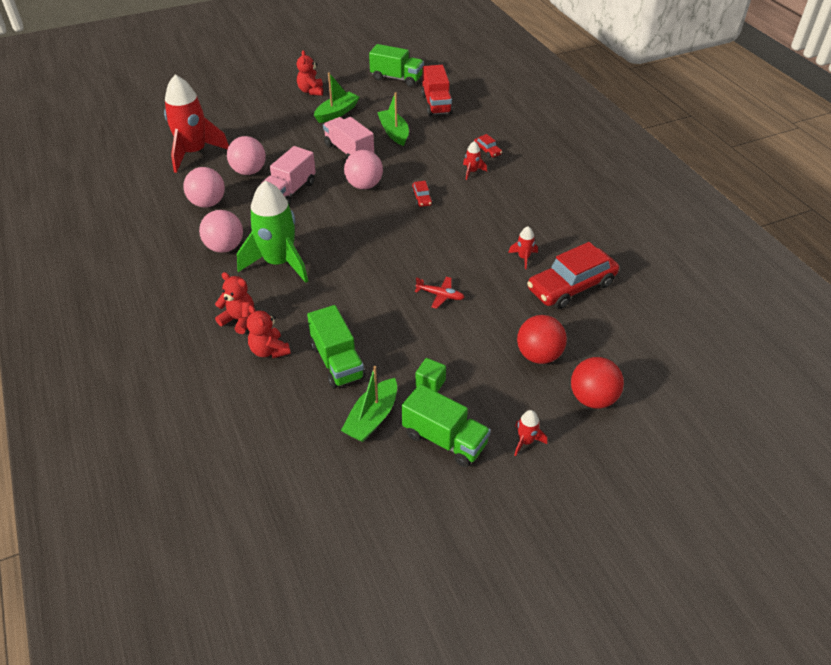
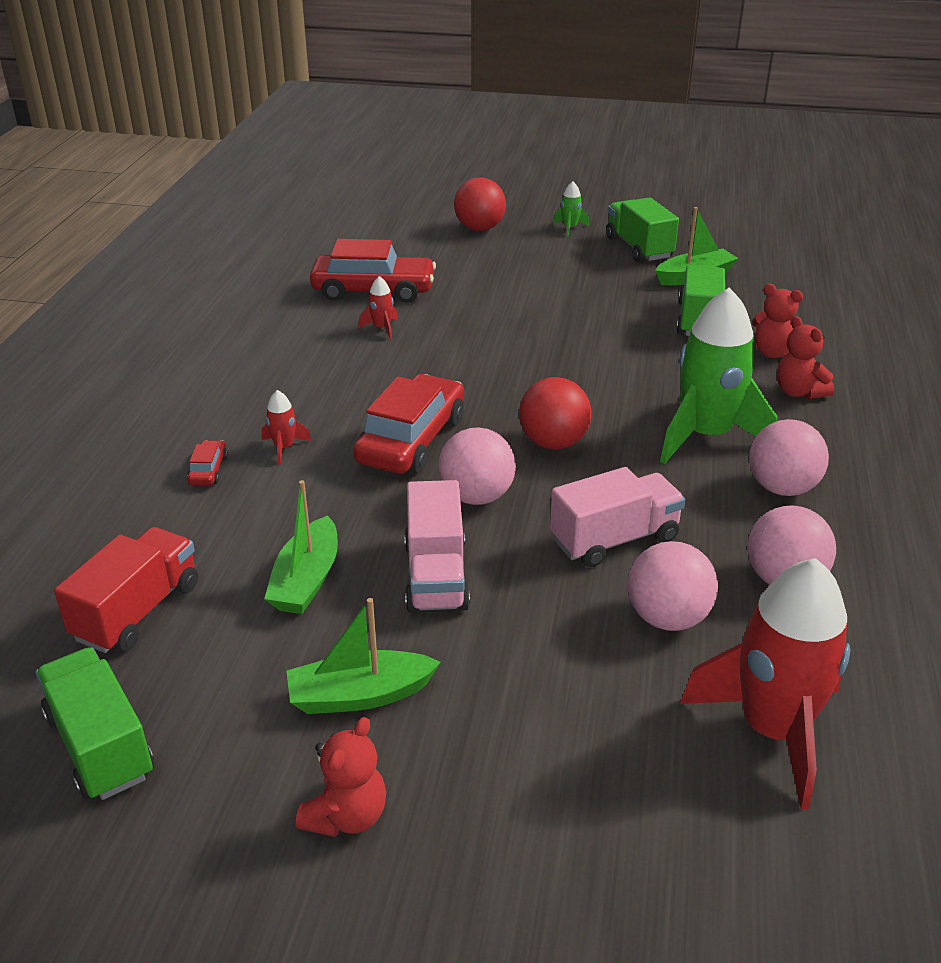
camera: 145 degrees left, 10 degrees down
(269, 350) = (773, 353): red teddy bear -> red teddy bear turned 120 degrees clockwise
(421, 198) = (412, 440): red car -> red car, size x2.34
(430, 383) = (615, 278): green cube -> none
(440, 295) = (525, 331): red plane -> none
(526, 441) = (570, 228): red rocket -> green rocket
(538, 355) = (486, 261): red ball -> red ball (553, 443)

